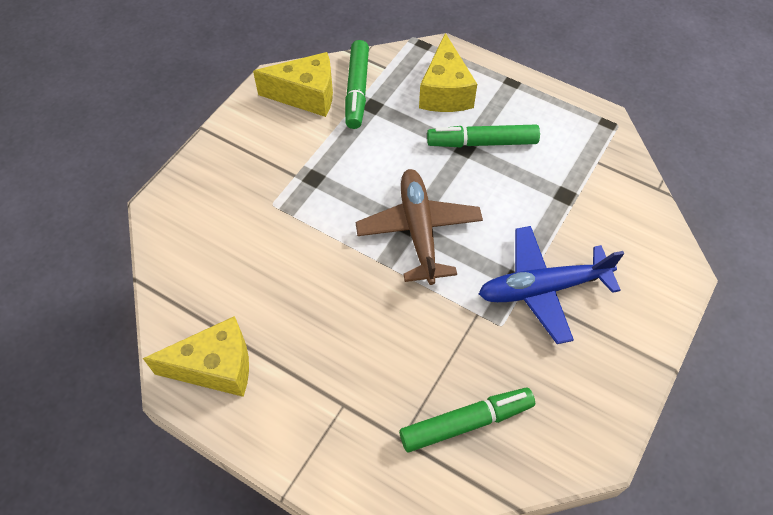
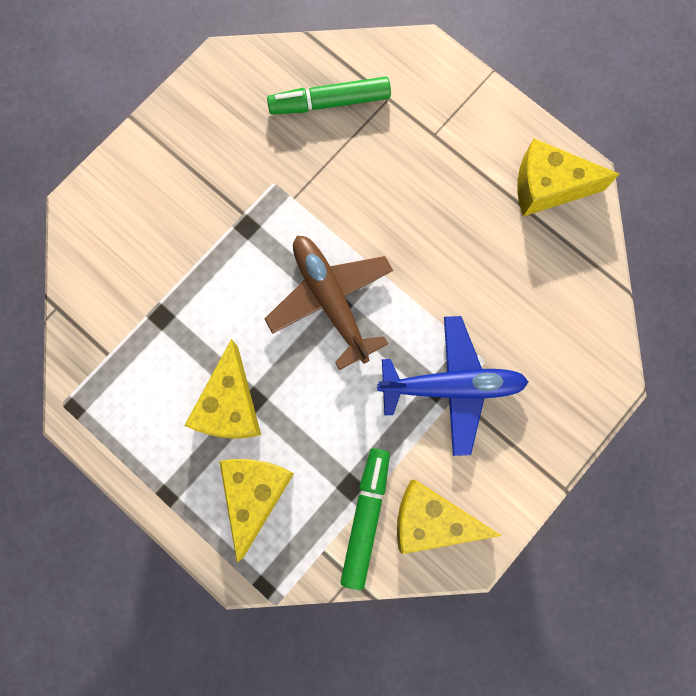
camera: 170 degrees left, 20 degrees up
(419, 230) = (330, 300): brown plane -> brown plane turned 150 degrees clockwise
(482, 142) = (230, 405): green marker -> yellow cheese
(542, 288) = (222, 213): blue plane -> blue plane (452, 386)

